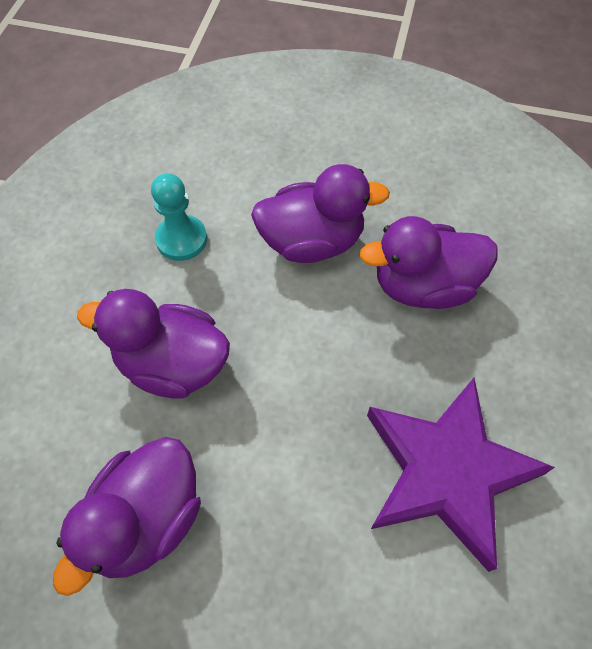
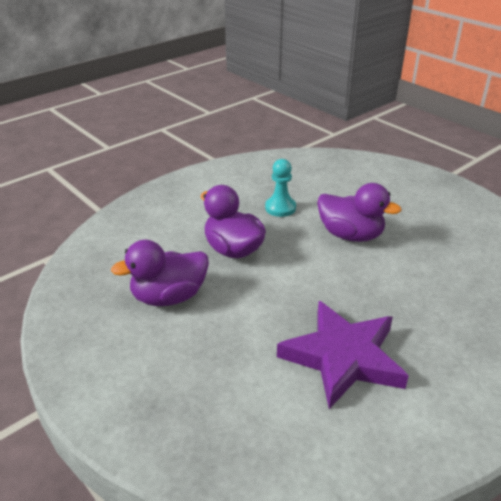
camera: 35 degrees right, 25 degrees down
(423, 286) = (401, 278): purple duck -> none

